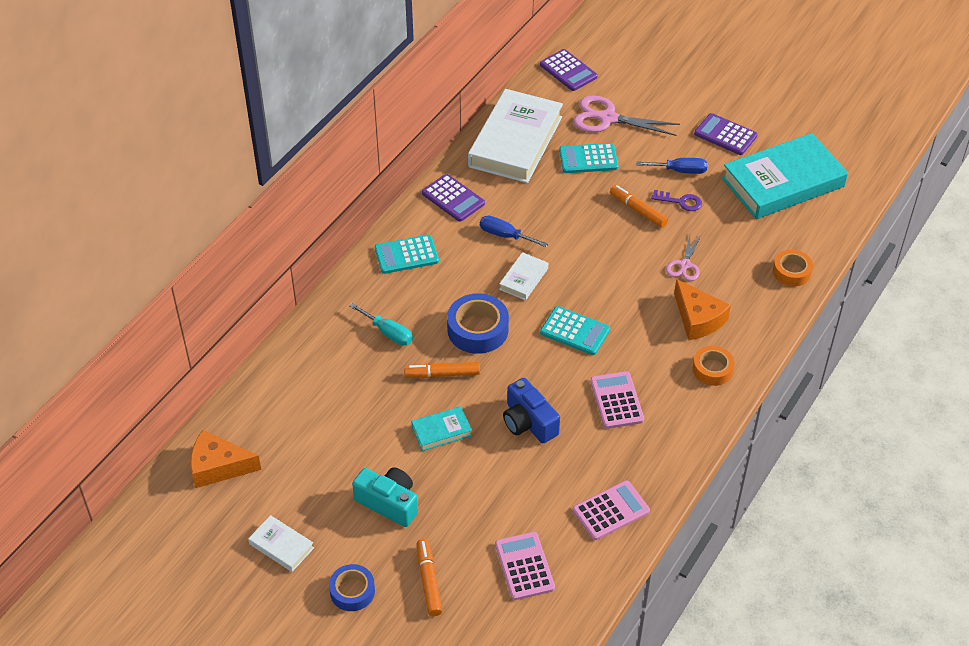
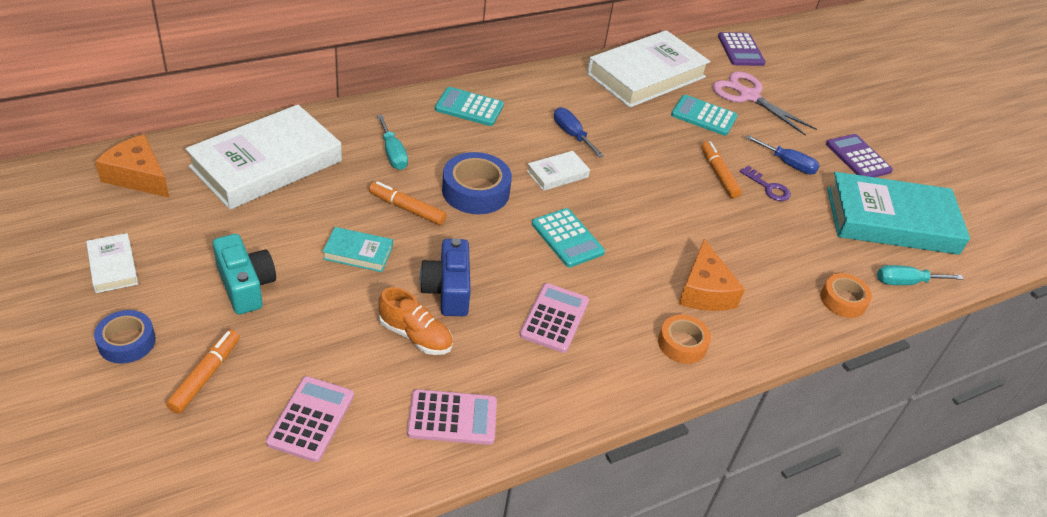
camera: 25 degrees right, 5 degrees down
(303, 398) = (266, 164): none -> white book
(453, 198) = (551, 88): purple calculator -> none
(537, 469) = (415, 335): none -> orange shoe
(684, 265) = (729, 239): pink scissors -> none
(823, 232) = (906, 282): none -> turquoise screwdriver

